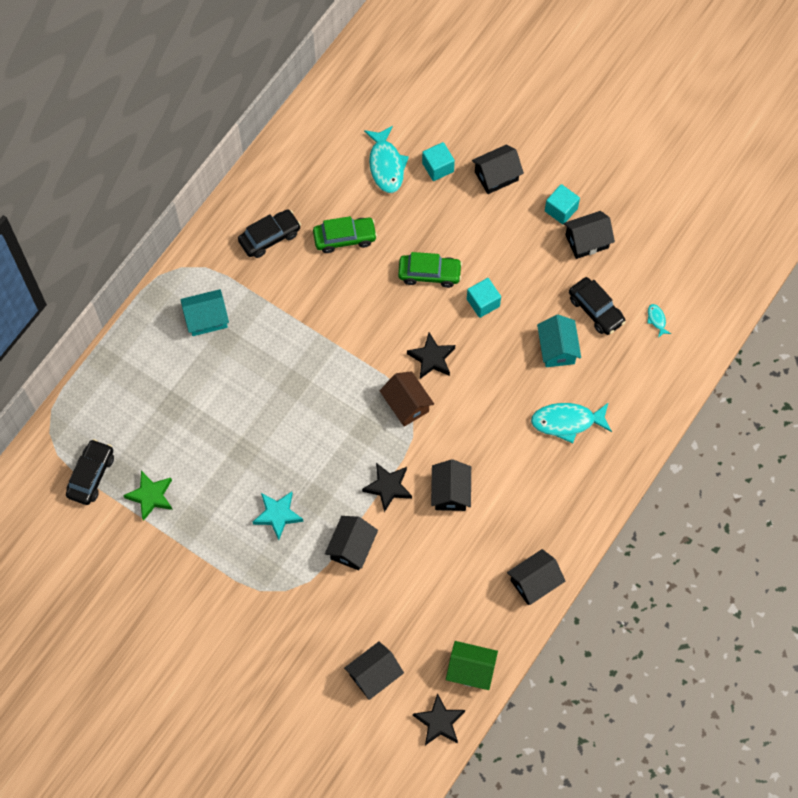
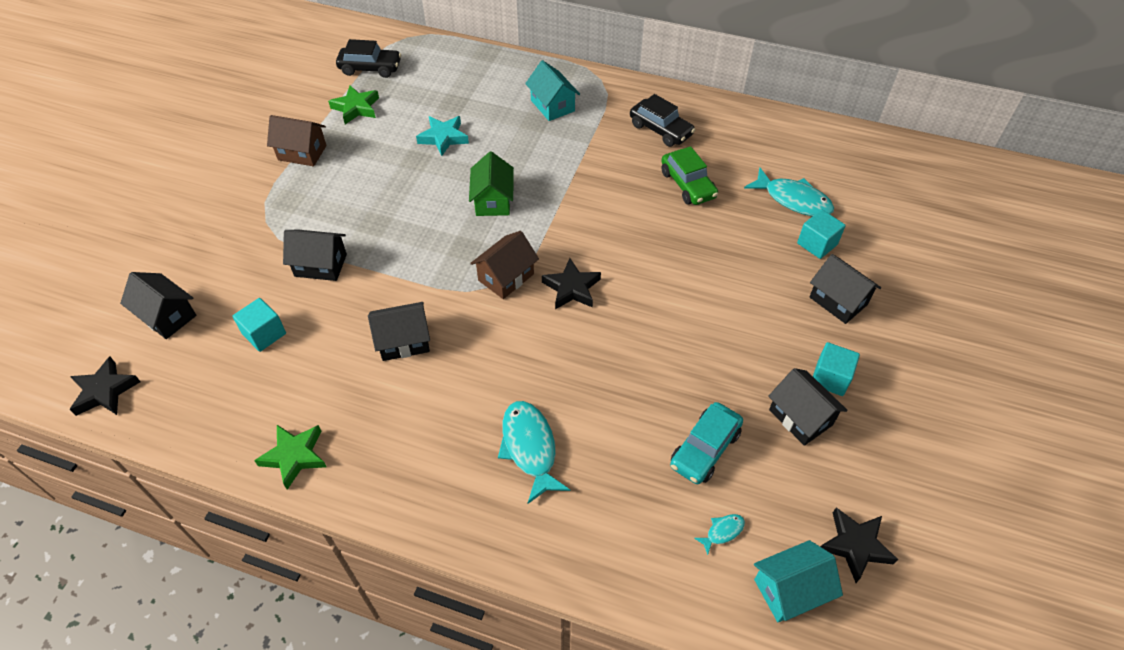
camera: 75 degrees right, 15 degrees down
(202, 552) = (302, 153): none -> brown house
(278, 515) = (350, 198): turquoise star -> turquoise star (443, 138)
(386, 165) = (793, 200): turquoise fish -> turquoise fish turned 120 degrees counterclockwise
(388, 487) = (399, 282): black star -> black star (855, 546)
(429, 273) = (678, 264): green car -> none
(471, 670) = (172, 410): green house -> green house (493, 201)
(483, 303) = (663, 322): turquoise cube -> turquoise cube (264, 334)
(534, 582) = (294, 456): black house -> green star
(557, 349) = (630, 415): turquoise house -> turquoise house (790, 590)
(596, 310) = (705, 449): black car -> turquoise car

